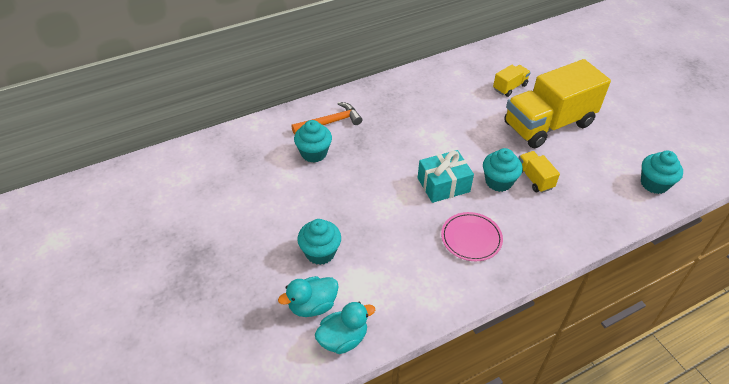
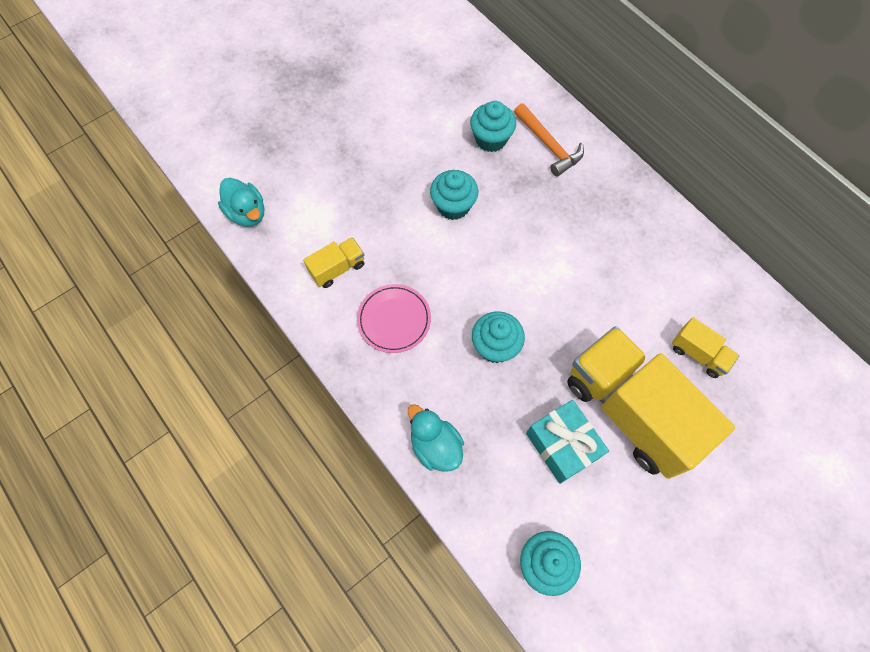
camera: 80 degrees right, 20 degrees up
(312, 306) = (281, 180): turquoise duck -> turquoise duck (435, 446)
(320, 252) = (347, 174): turquoise cupcake -> turquoise cupcake (453, 206)
(443, 185) = (473, 282): turquoise gift -> turquoise gift (562, 445)
(534, 179) = (512, 391): yellow truck -> yellow truck (337, 268)

